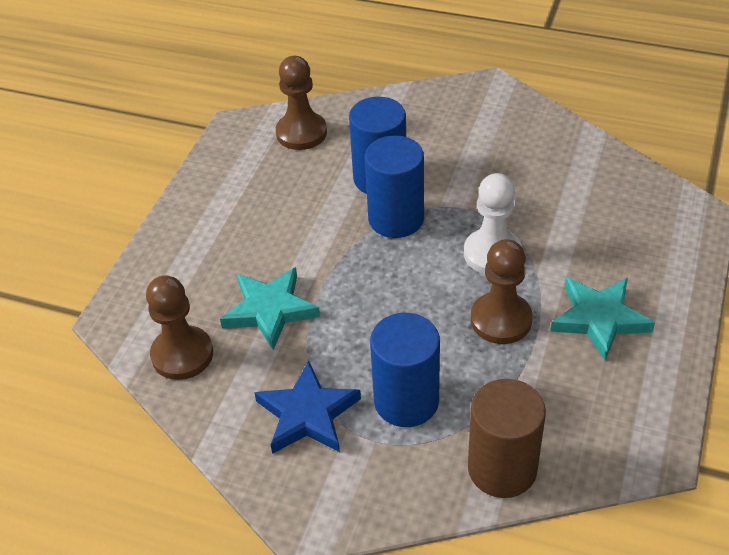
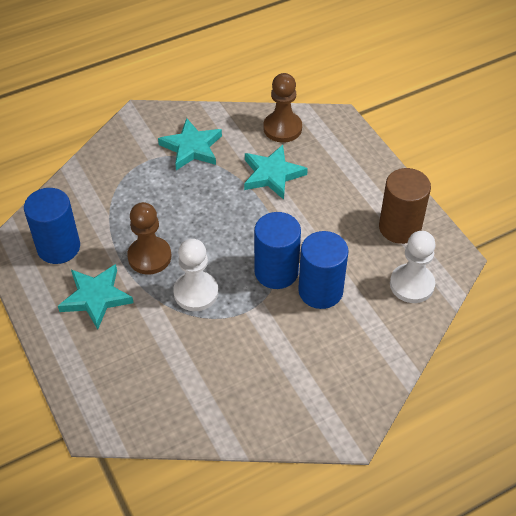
camera: 130 degrees right, 5 degrees up
(301, 133) = (412, 284): brown pawn -> white pawn
(308, 414) = (191, 148): blue star -> turquoise star
(406, 401) = (153, 184): blue cylinder -> blue cylinder (58, 247)
(502, 469) = (77, 189): brown cylinder -> brown cylinder (399, 227)

